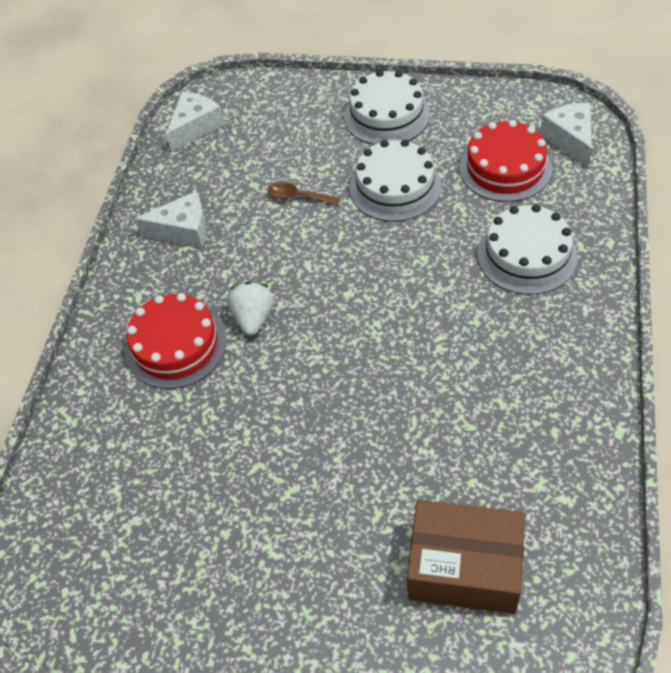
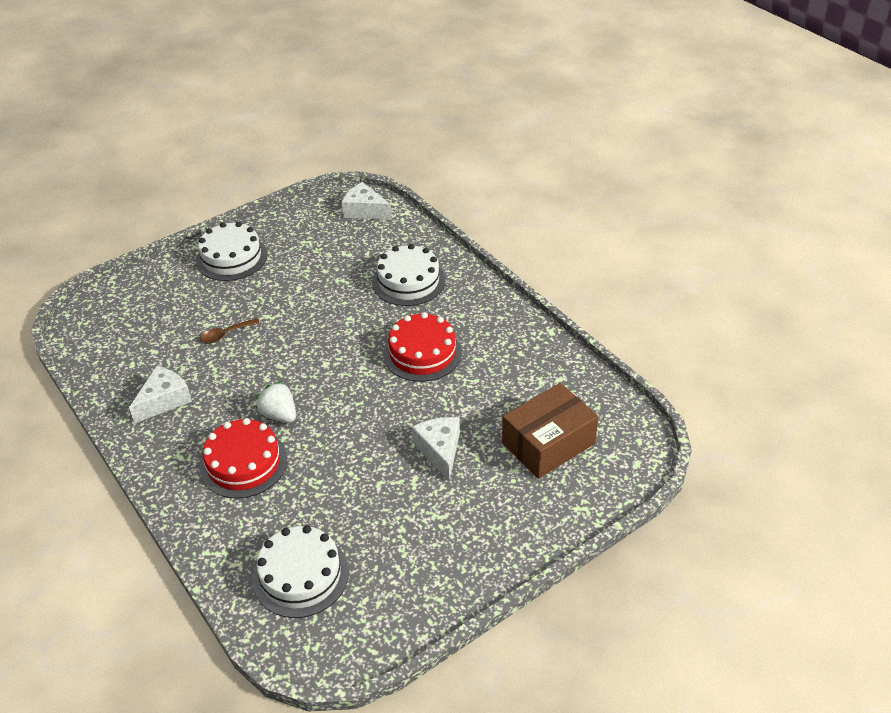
camera: 50 degrees left, 10 degrees down
(195, 127) = (93, 338): white cheese -> white cheese (439, 450)
(395, 187) = (286, 292): white cake -> white cake (300, 575)
(505, 168) = (343, 245): red cake -> red cake (422, 353)

